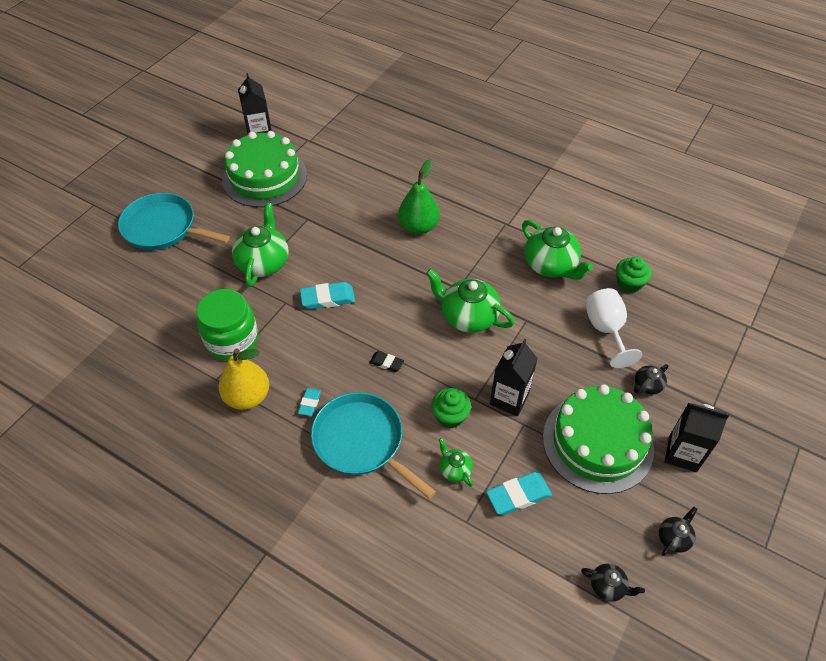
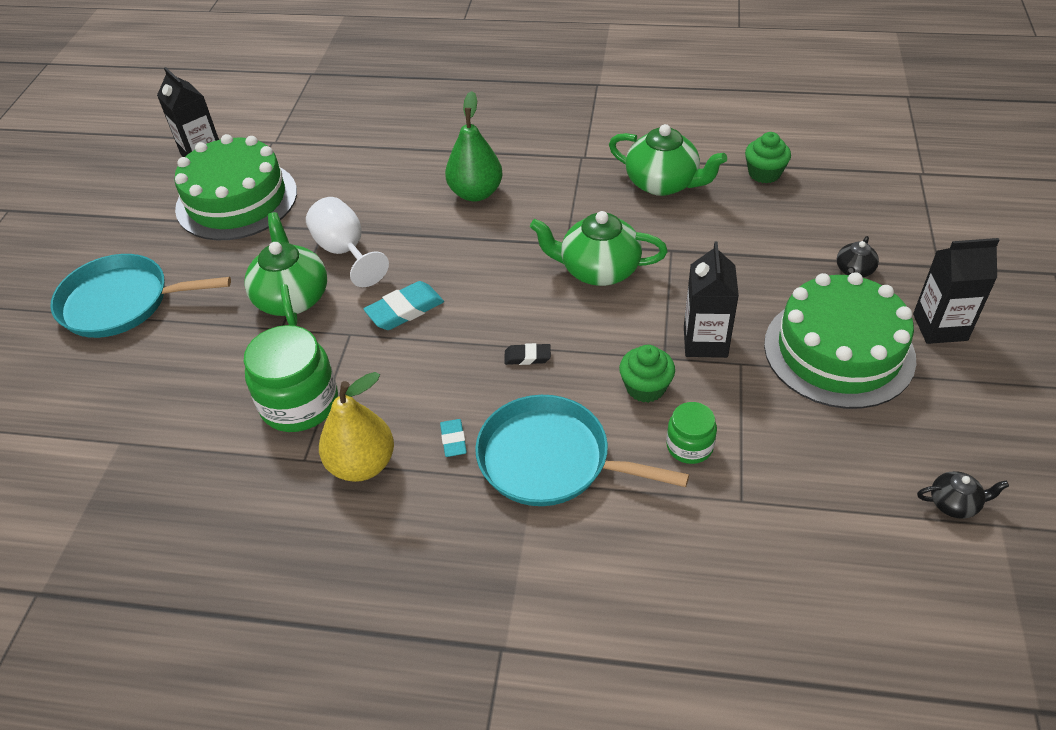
camera: 20 degrees left, 5 degrees down
(455, 469) = (689, 446): green teapot -> green jar
(518, 495) = (785, 445): turquoise eraser -> none
(606, 330) = (770, 229): white goblet -> white goblet (345, 251)
(674, 538) = (990, 420): black teapot -> none

